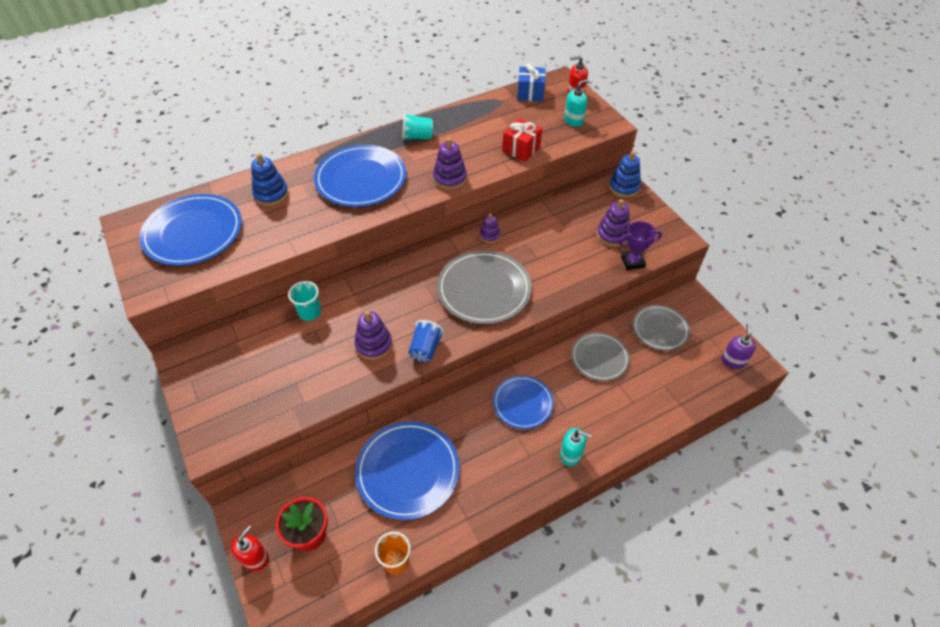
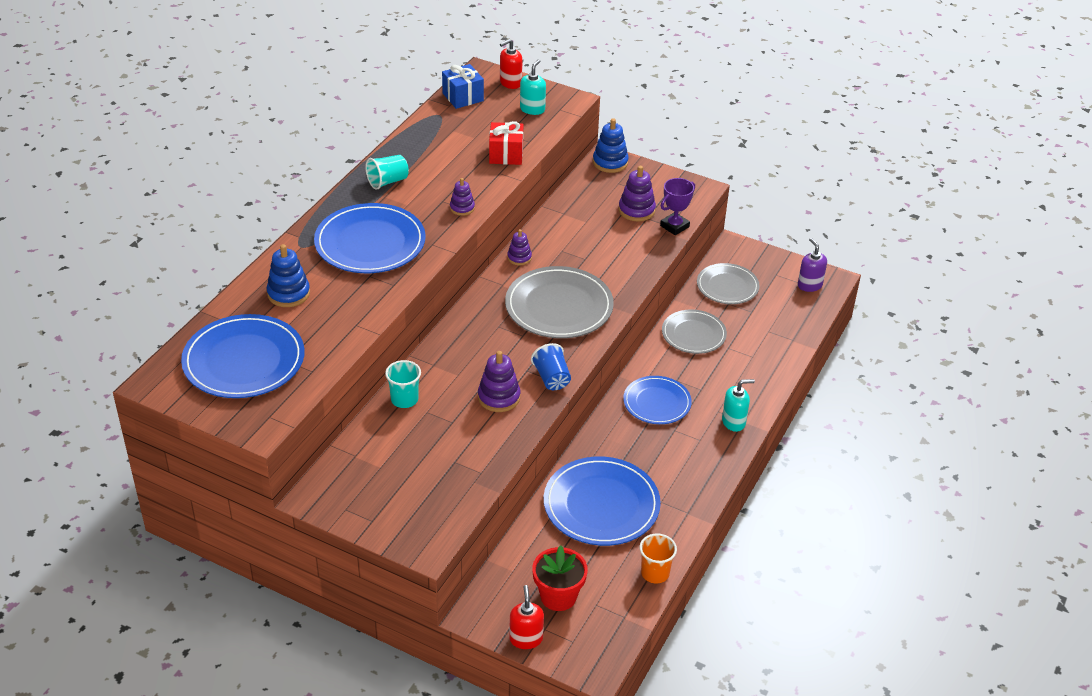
camera: 35 degrees left, 10 degrees down
(450, 178) = (462, 208): purple stacking toy -> purple stacking toy, size x0.63

